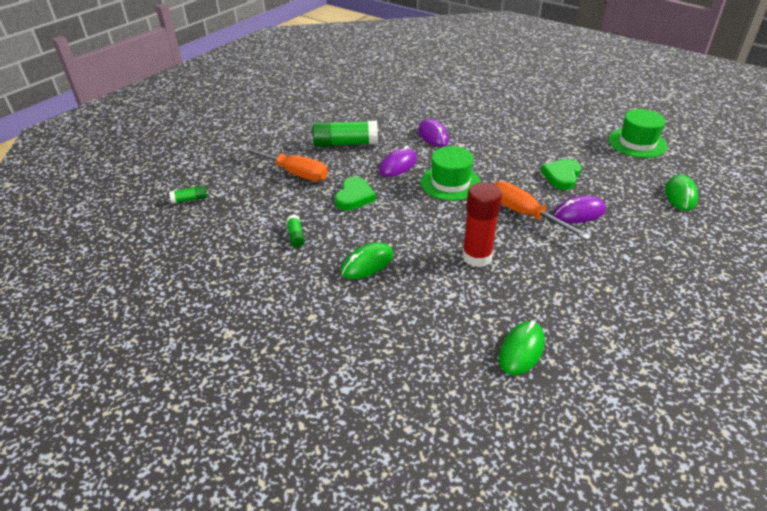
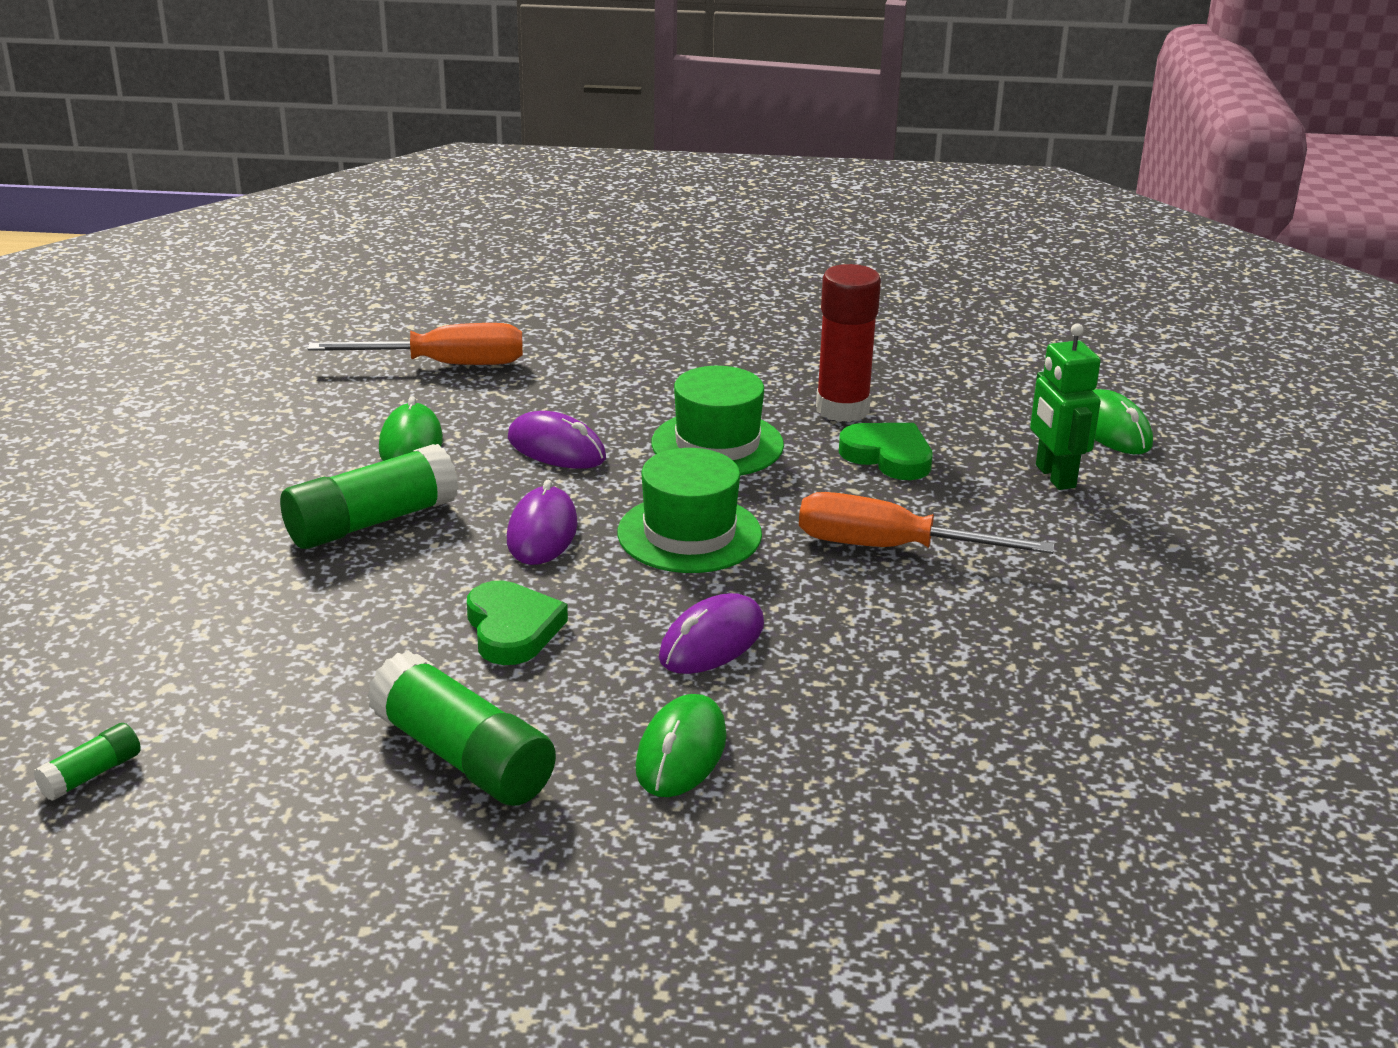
camera: 35 degrees left, 10 degrees down
(294, 173) = (311, 624): orange screwdriver -> orange screwdriver (445, 365)
(296, 236) = (463, 757): green glue stick -> green glue stick, size x2.10
(477, 257) = (881, 658): red glue stick -> red glue stick (842, 409)
(521, 350) = (1114, 789): green mouse -> green mouse (411, 445)
(562, 176) = (888, 456): green heart -> green heart turned 135 degrees clockwise
(579, 213) = (981, 513): purple mouse -> purple mouse (712, 641)
(630, 207) = (1054, 476): none -> green robot
(637, 143) = (959, 355): green hat -> green hat (717, 444)

